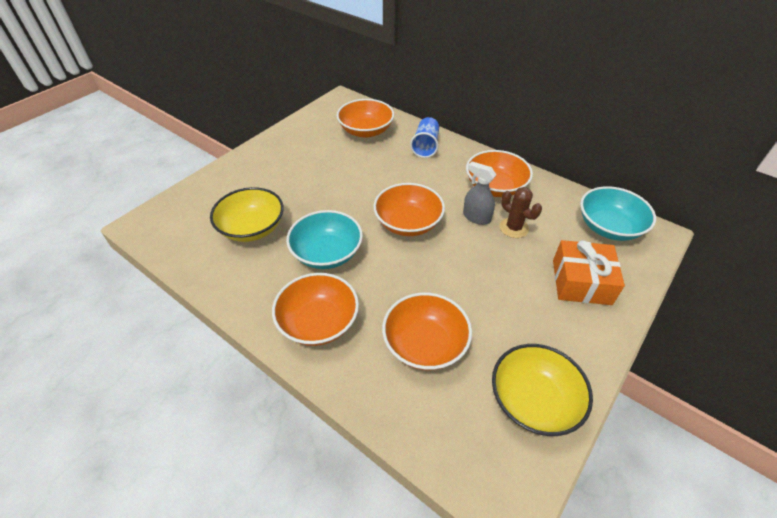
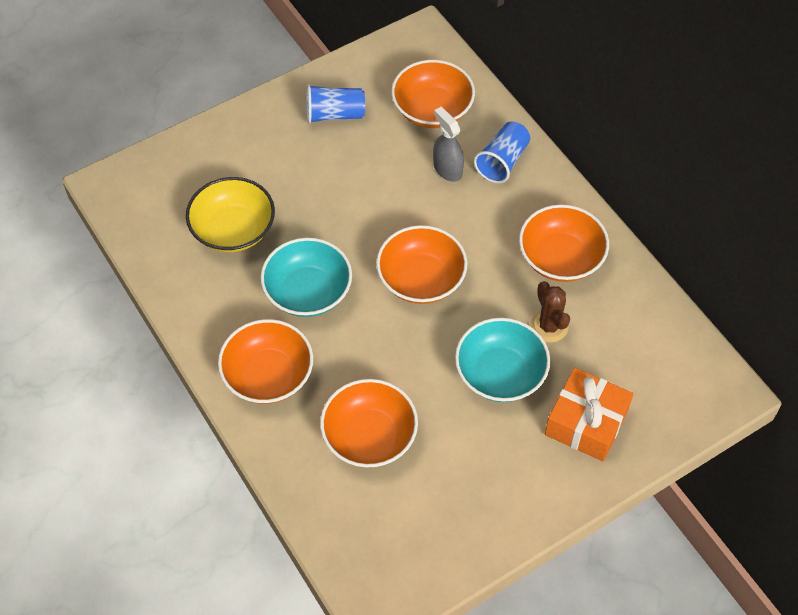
camera: 20 degrees right, 10 degrees up
(302, 147) = (334, 114): none -> blue cup
(476, 217) = (510, 296): grey spray bottle -> grey spray bottle (447, 169)
(533, 400) = (450, 530): yellow bowl -> none
(609, 227) = (672, 363): turquoise bowl -> turquoise bowl (500, 373)

